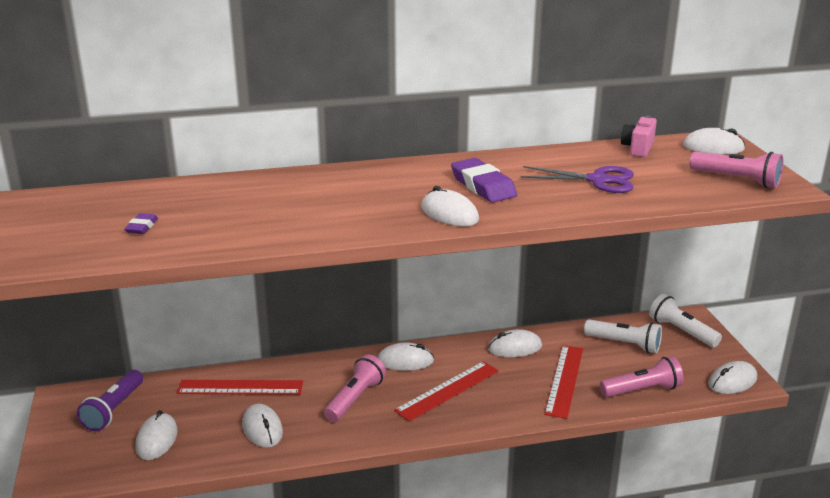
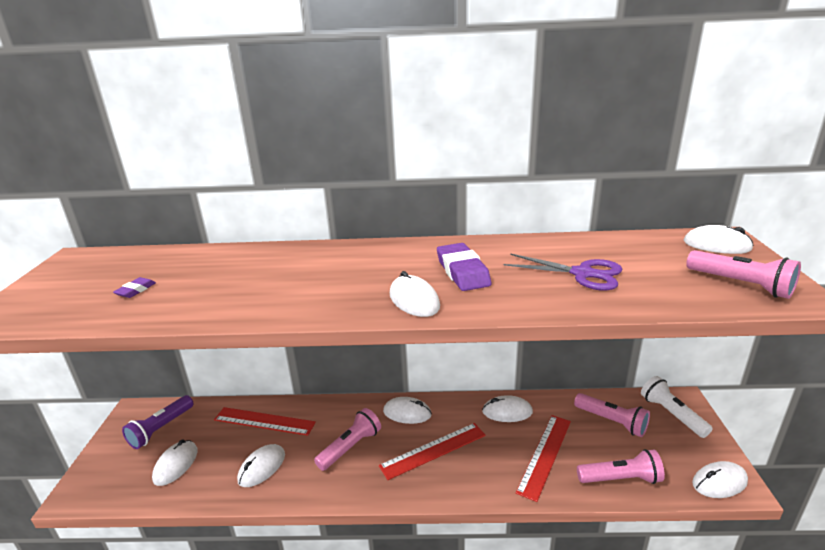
camera: 15 degrees right, 0 degrees up
(262, 429) = (262, 467): white mouse -> white mouse turned 45 degrees clockwise
(624, 344) = (611, 421): white flashlight -> pink flashlight
(638, 148) = (634, 241): pink camera -> none

